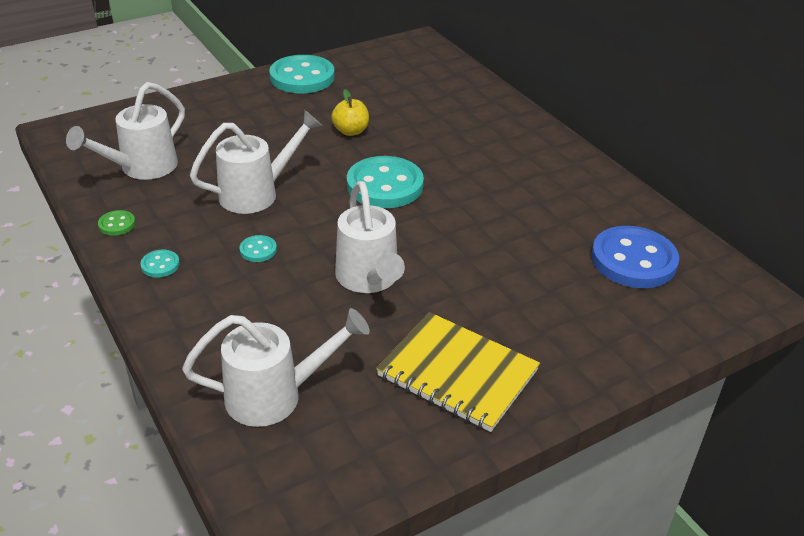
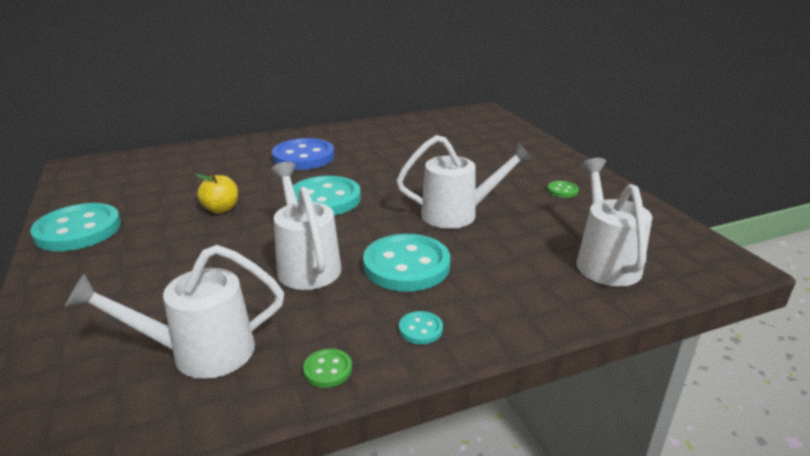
camera: 80 degrees left, 10 degrees down
(142, 168) = (201, 352): white watering can -> white watering can turned 120 degrees clockwise
(258, 250) = (406, 265): turquoise button -> turquoise button, size x2.31
(457, 373) = (562, 190): yellow notebook -> green button
(633, 260) = (447, 131): blue button -> blue button (303, 157)

